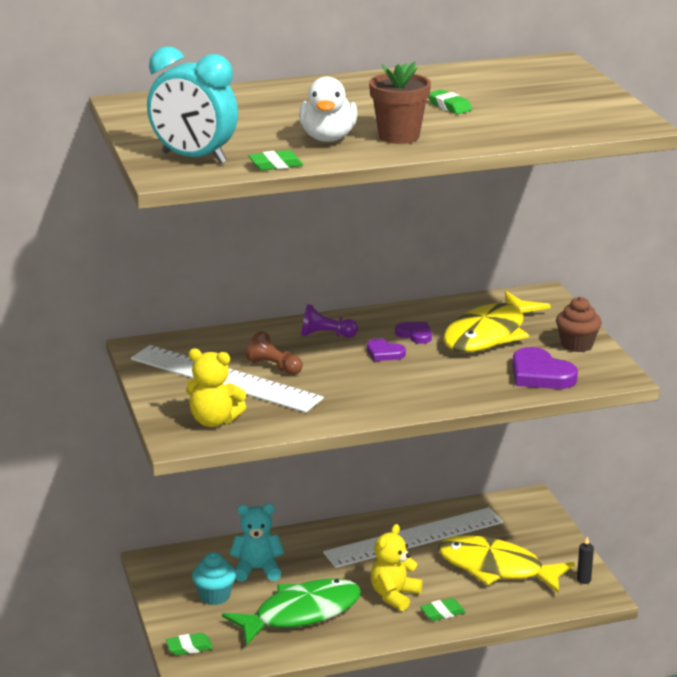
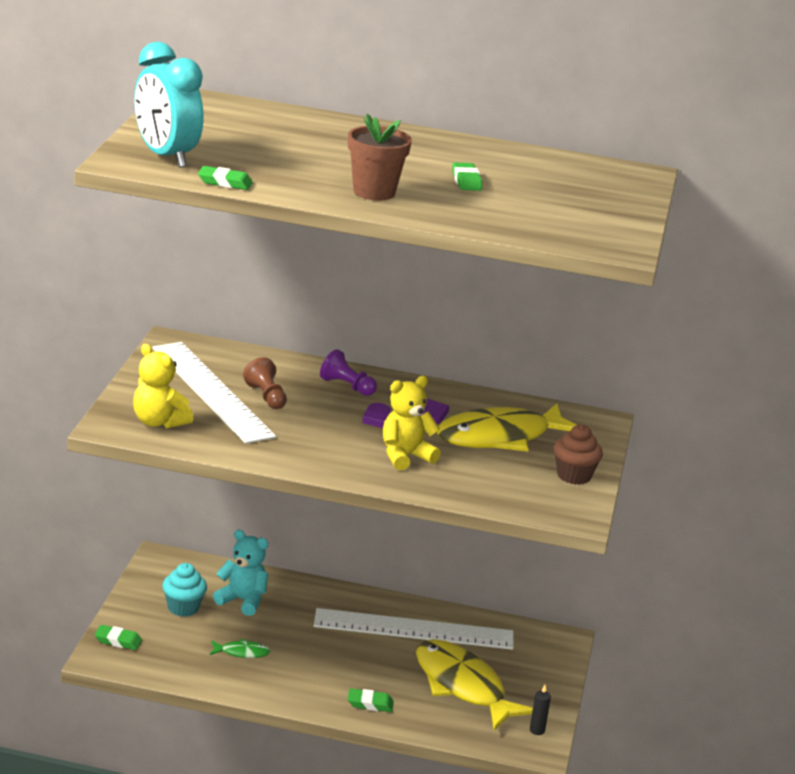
camera: 25 degrees right, 0 degrees up
(301, 614) = (242, 652): green fish -> green fish, size x0.41
(328, 138) = (308, 175): white duck -> none
(394, 596) = (341, 671): yellow teddy bear -> yellow teddy bear (405, 456)
(540, 374) = (503, 488): purple heart -> none

